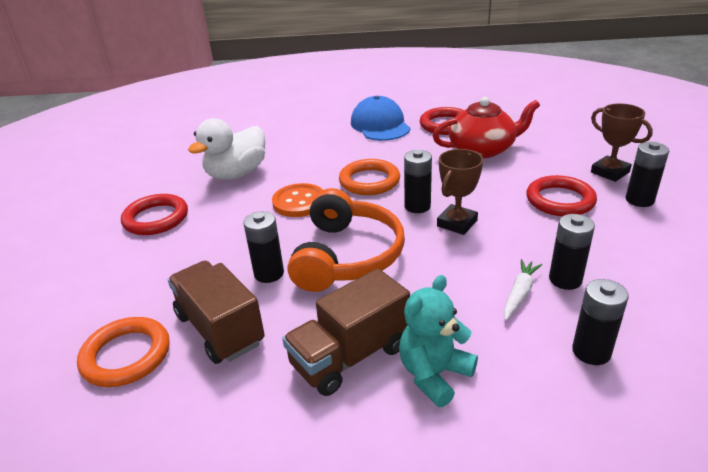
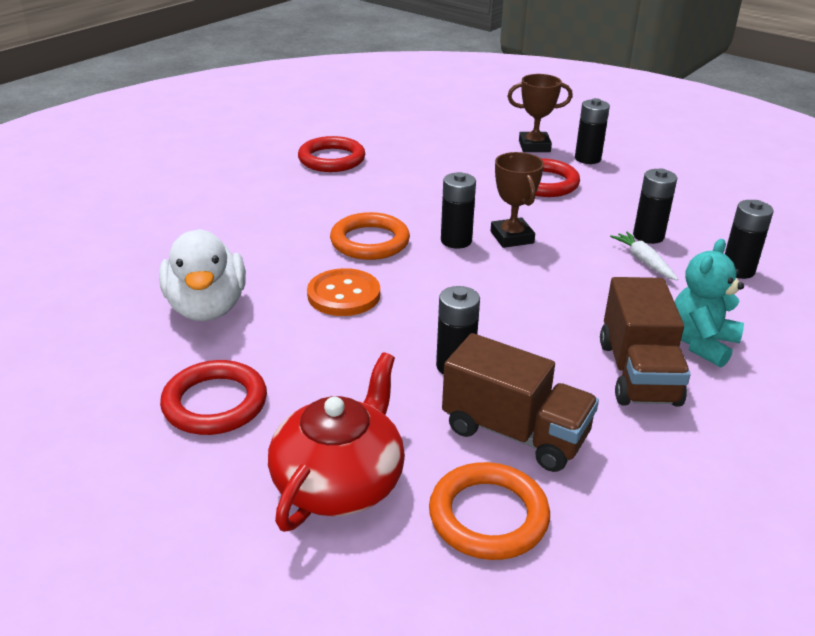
camera: 55 degrees left, 0 degrees up
(220, 329) = (515, 433): brown truck -> brown truck turned 150 degrees counterclockwise
(347, 256) = (486, 311): orange headphones -> none
(380, 125) = (264, 185): blue cap -> none
(434, 374) = (701, 343): turquoise teddy bear -> turquoise teddy bear turned 45 degrees clockwise
(483, 149) = (410, 168): red teapot -> red teapot (339, 481)

